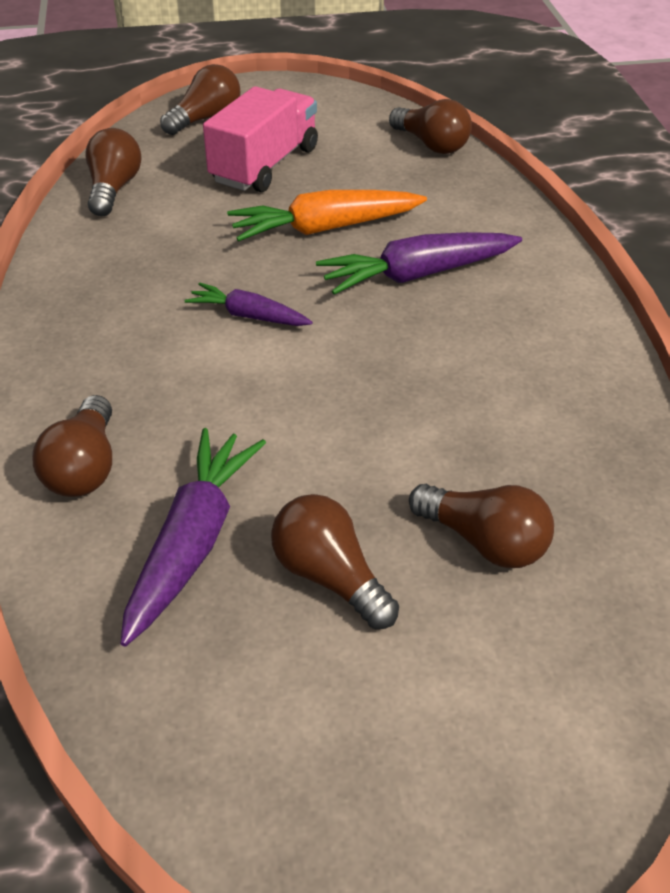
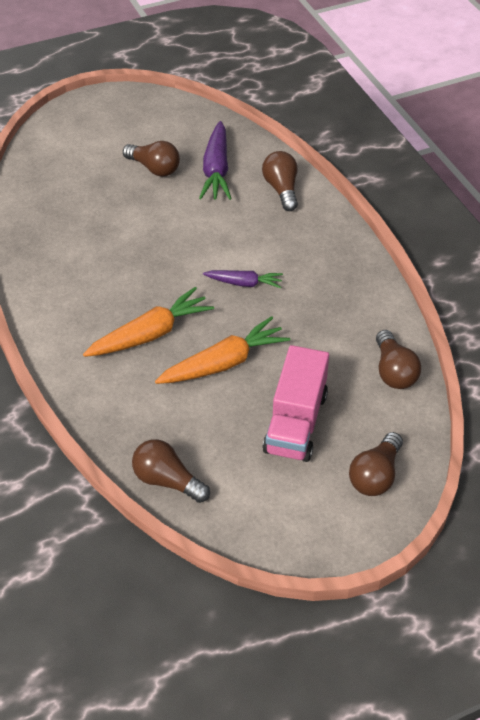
camera: 165 degrees right, 5 degrees up
(417, 275) = (150, 334): purple carrot -> orange carrot
(484, 542) = (91, 192): brown light bulb -> none

